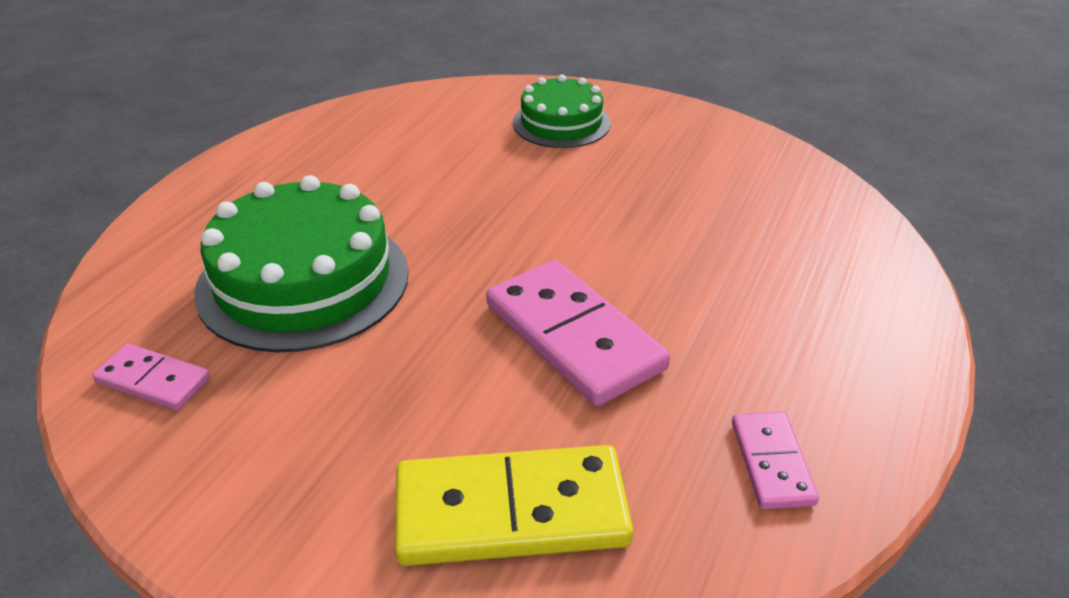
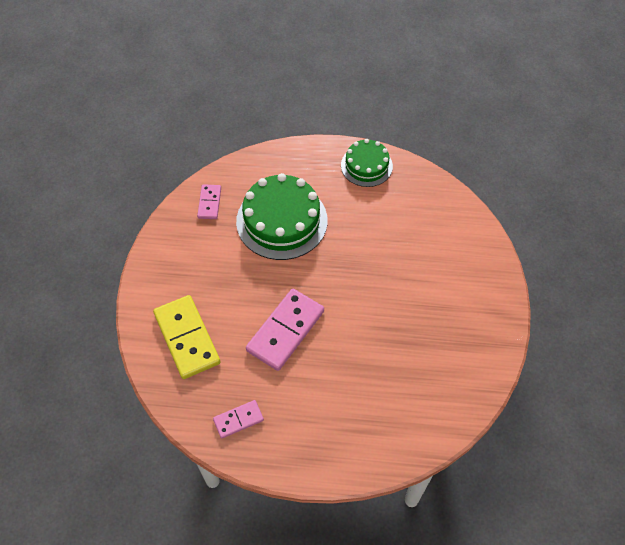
camera: 70 degrees right, 20 degrees up
(561, 123) = (460, 273): green cake -> green cake (366, 166)

